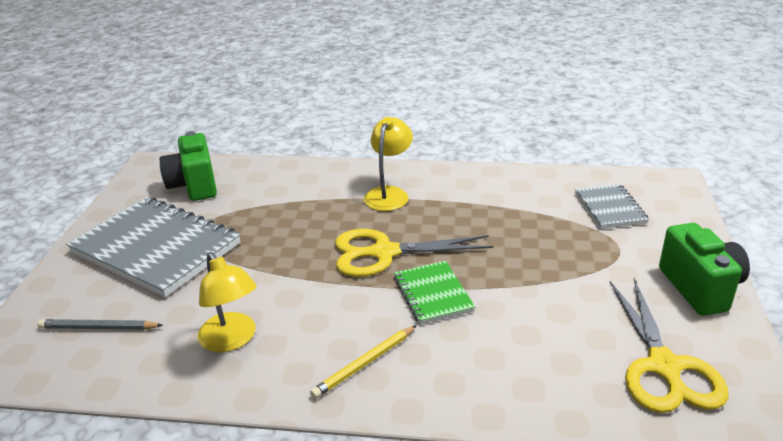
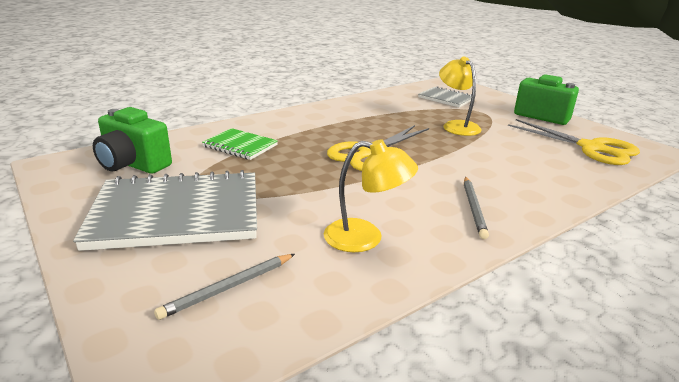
camera: 45 degrees left, 5 degrees down
(365, 363) = (473, 208): yellow pencil -> grey pencil
(389, 194) = (312, 125): yellow lamp -> yellow lamp (456, 126)
(433, 294) = (439, 161): green notebook -> green notebook (240, 146)

